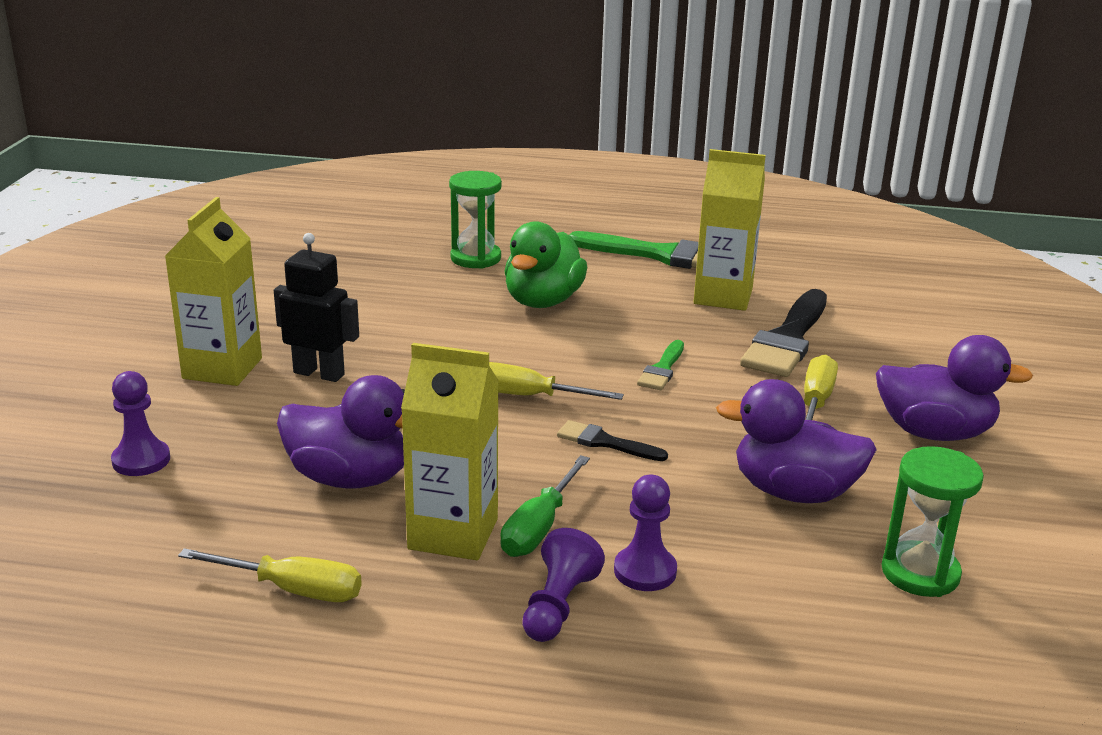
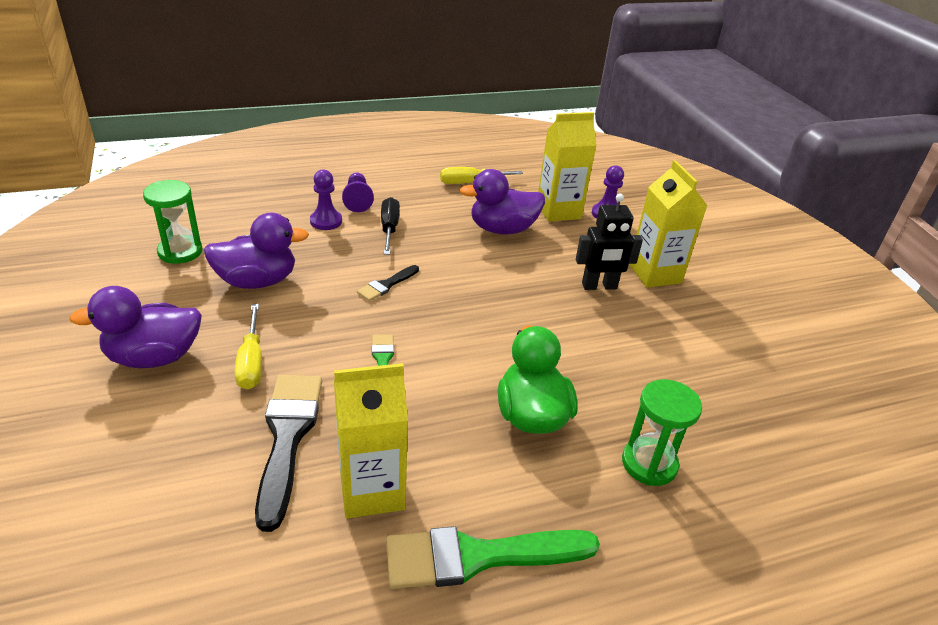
camera: 150 degrees right, 10 degrees up
(453, 534) = (427, 216): yellow carton -> yellow carton (558, 211)
(529, 396) = (458, 306): yellow screwdriver -> none
(539, 527) = (389, 228): green screwdriver -> black screwdriver
(605, 442) = (386, 285): black brush -> black brush turned 135 degrees clockwise

